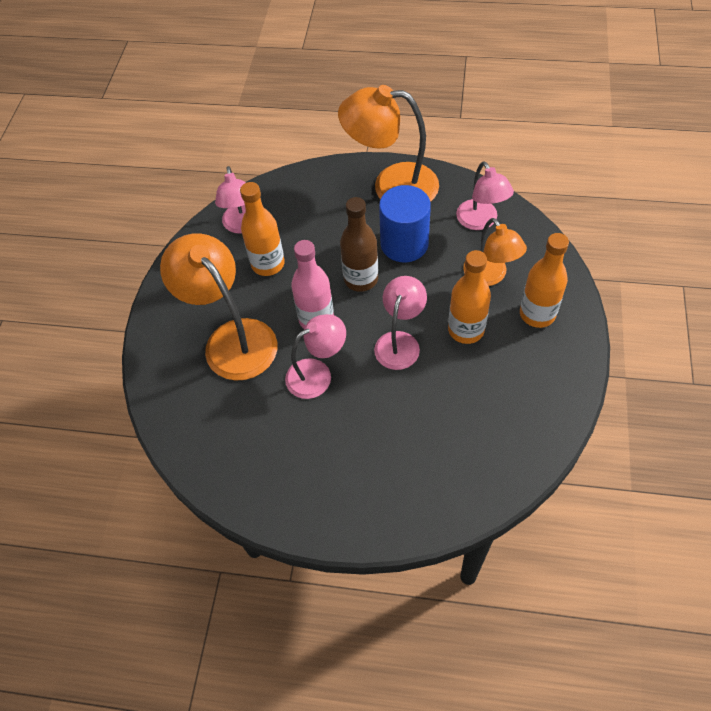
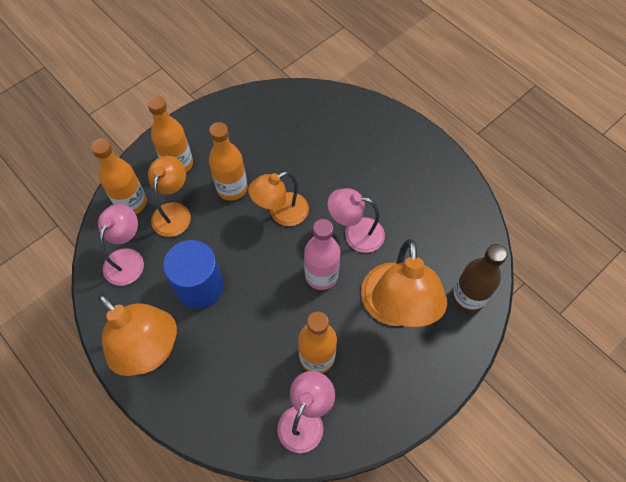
camera: 145 degrees left, 5 degrees up
(361, 279) = (260, 282): brown bottle -> brown bottle (468, 297)
(400, 342) = (281, 213): pink lamp -> orange lamp
(531, 257) = (131, 203): none -> orange bottle

